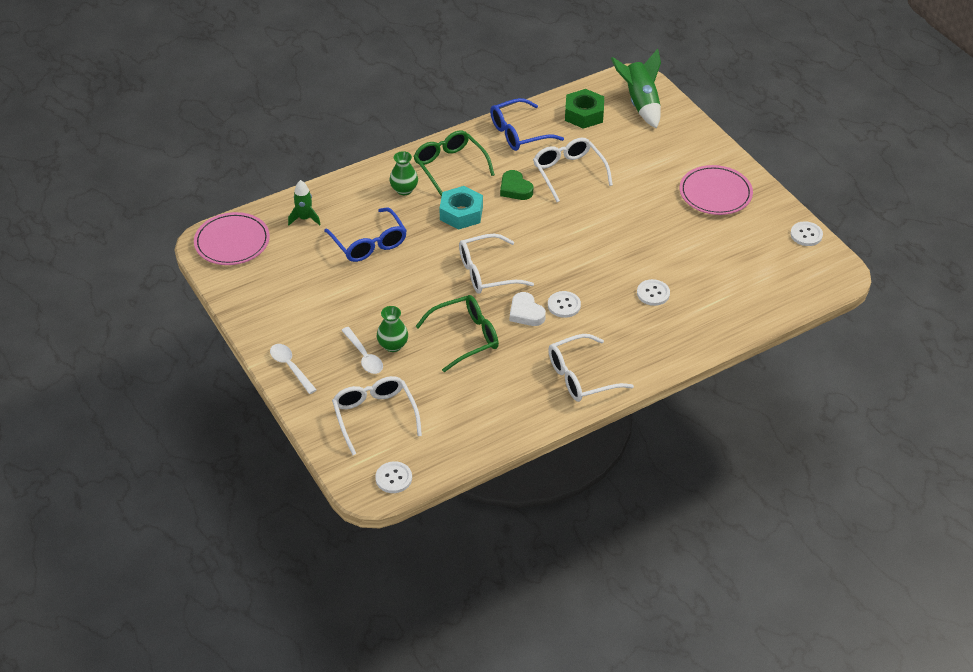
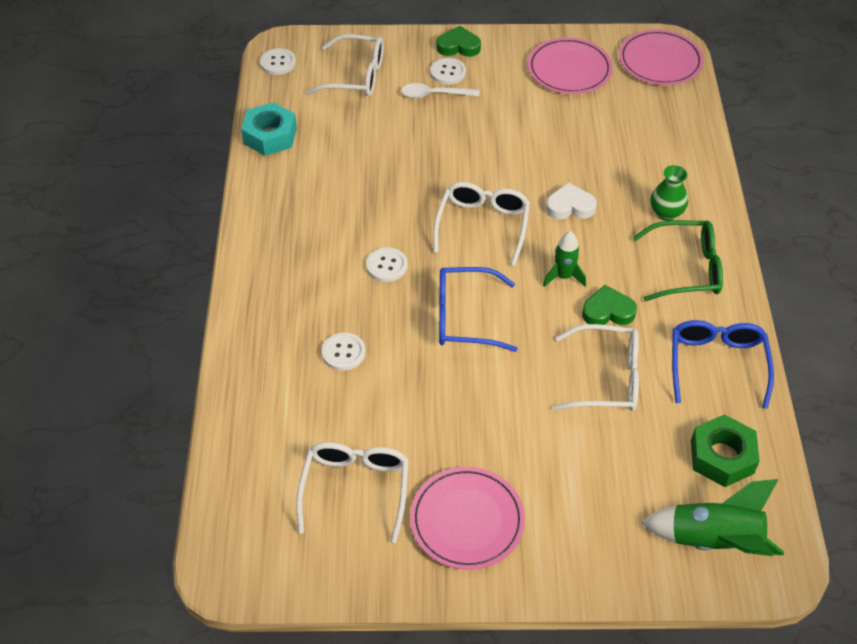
camera: 120 degrees right, 5 degrees up
(277, 289) = (569, 69): none -> pink plate
(290, 367) = (458, 46): white spoon -> green heart
(305, 218) = (664, 120): green rocket -> green rocket (563, 276)
(369, 243) = (593, 153): blue glasses -> blue glasses (465, 317)
(393, 345) = (432, 118): green vase -> none
(461, 213) = (594, 244): turquoise nut -> turquoise nut (270, 136)
(465, 337) = (403, 170): green glasses -> none
(526, 313) = (400, 230): white heart -> white heart (570, 206)
(581, 376) = (280, 233): white glasses -> white glasses (355, 490)
(806, 235) = (317, 580): white button -> white button (448, 72)

